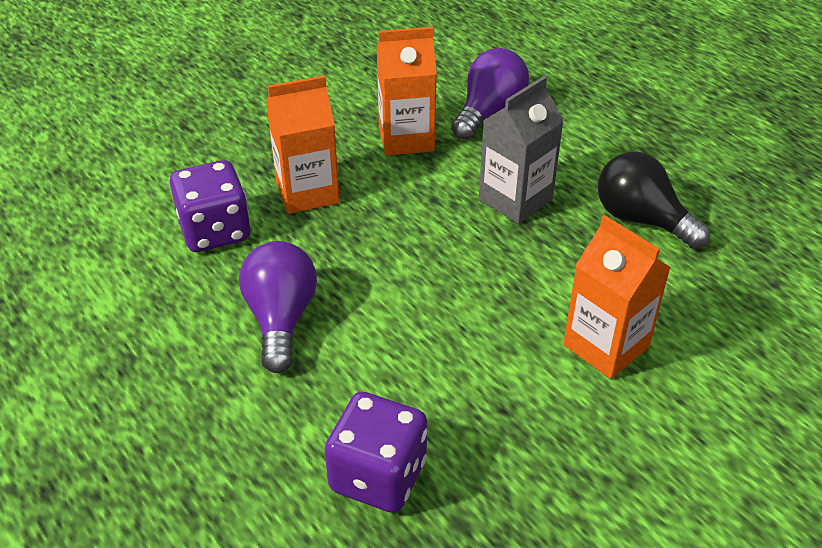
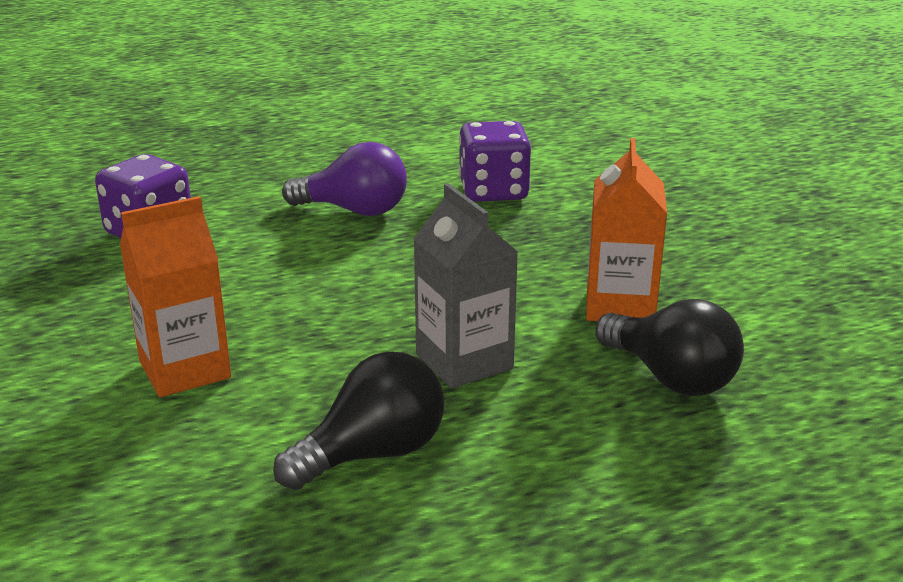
camera: 105 degrees right, 15 degrees down
(307, 192) = (534, 237): orange carton -> none
(489, 112) = (670, 377): purple light bulb -> black light bulb

